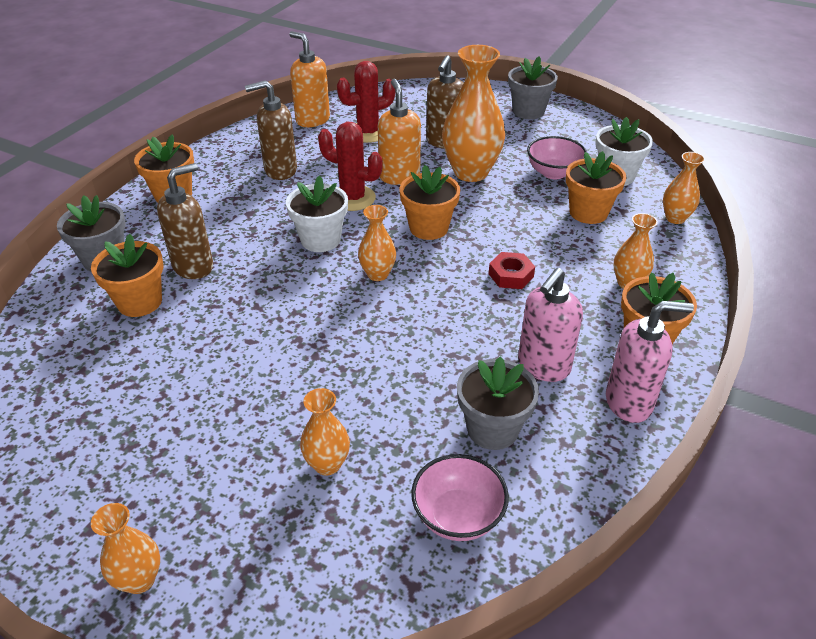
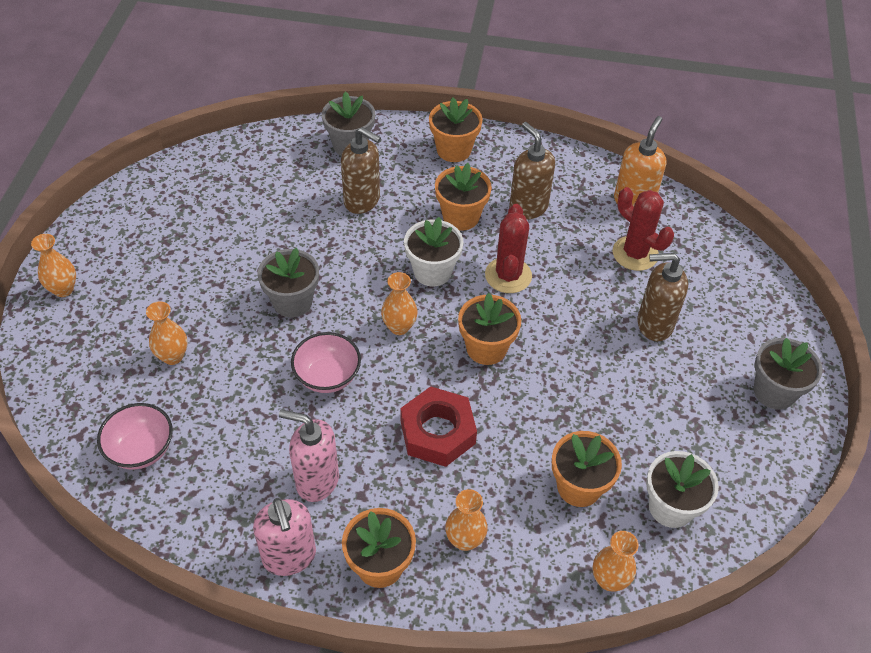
camera: 70 degrees right, 10 degrees up
(139, 302) = (308, 186): orange flower pot -> orange flower pot (461, 217)
(399, 176) = (564, 302): orange soap dispenser -> none
(471, 172) = (604, 361): orange vase -> none
(492, 429) = (232, 455): grey flower pot -> grey flower pot (292, 302)
(511, 275) = (437, 432): red nut -> red nut, size x1.71
(553, 173) = (644, 440): pink bowl -> pink bowl (327, 376)

